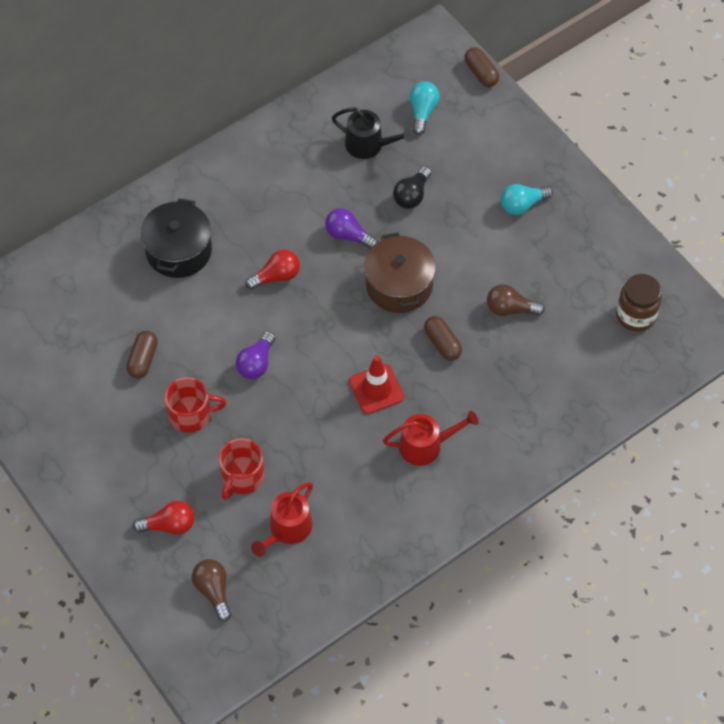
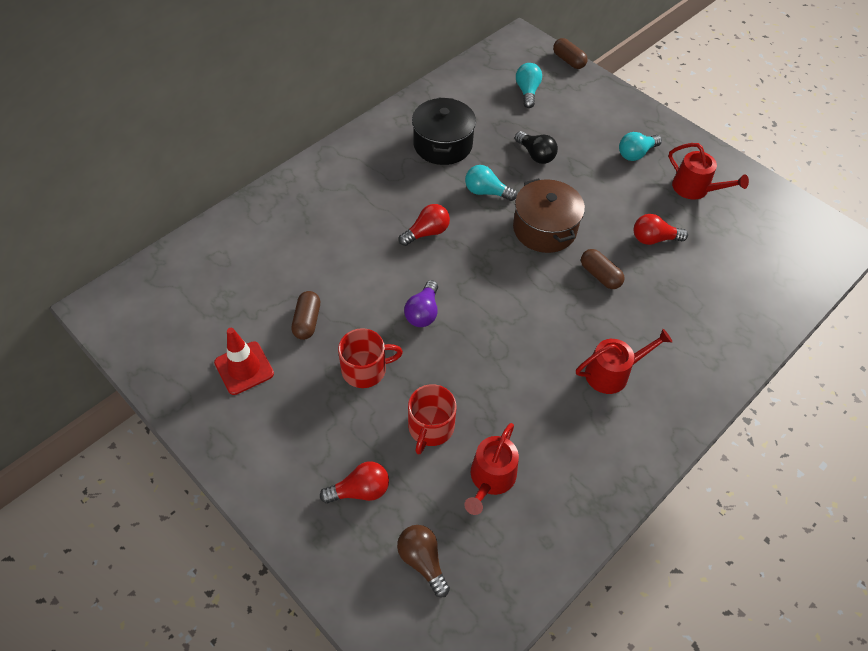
camera: 10 degrees left, 5 degrees down
(179, 250) = (328, 219): black pot -> black pot (443, 144)
(348, 235) = (486, 192): purple light bulb -> turquoise light bulb
(369, 145) = (487, 120): black watering can -> none
(376, 389) = (548, 324): red traffic cone -> red traffic cone (244, 368)
(412, 195) = (536, 155): black light bulb -> black light bulb turned 60 degrees counterclockwise
(510, 309) = (653, 239): brown light bulb -> red light bulb
(573, 255) = (695, 189): none -> red watering can
(635, 315) = (769, 233): brown jar -> none

